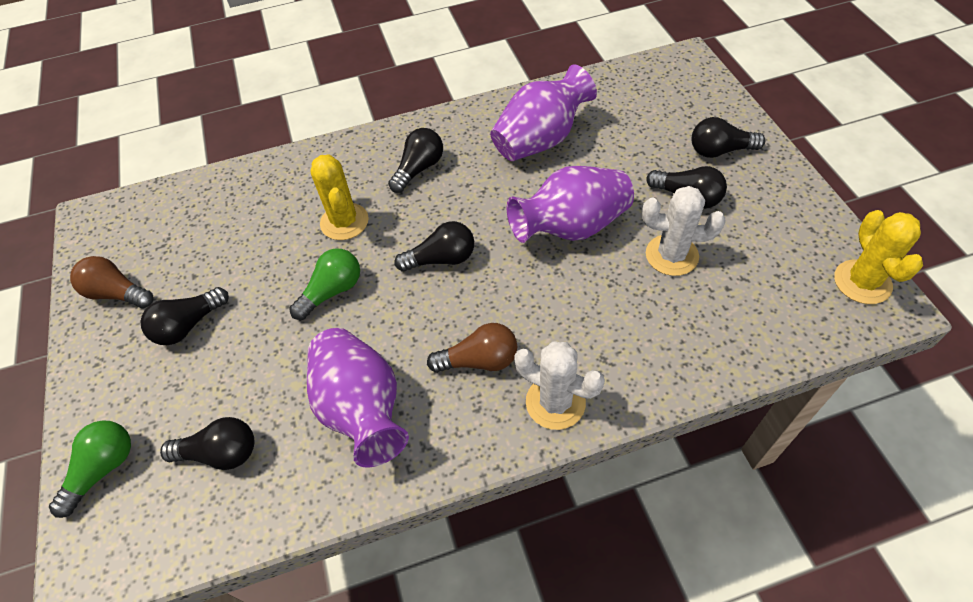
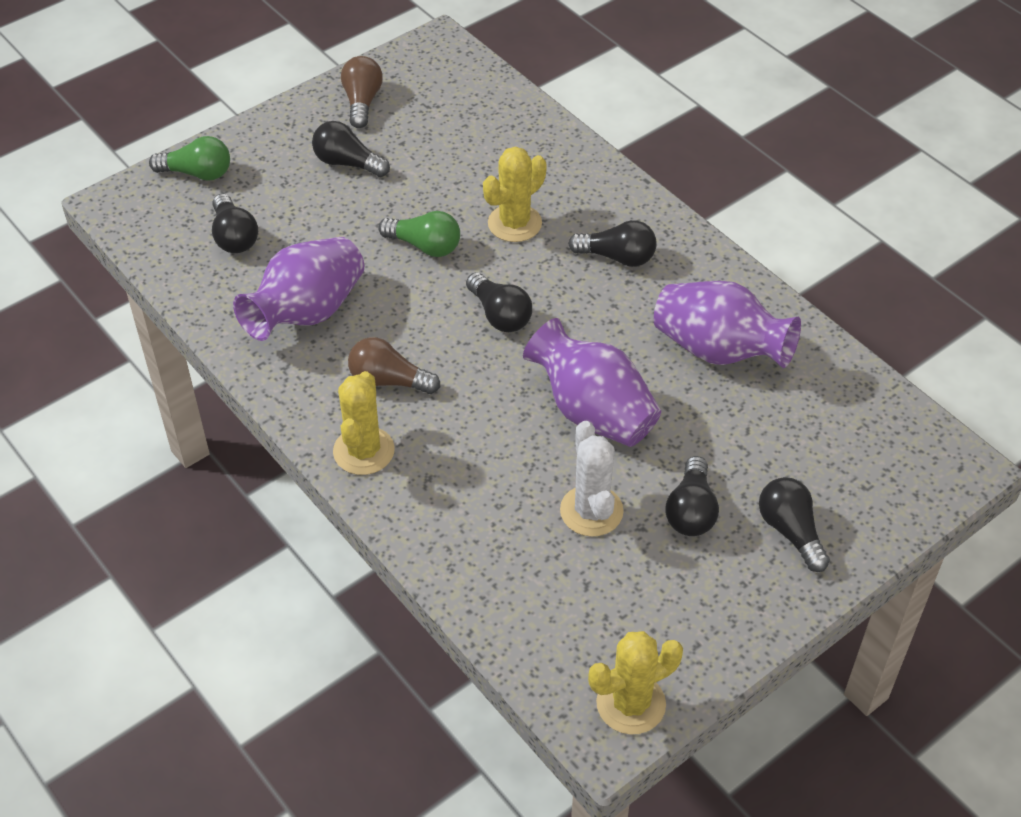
camera: 65 degrees right, 5 degrees down
(479, 360) = (389, 381): brown light bulb -> brown light bulb turned 135 degrees clockwise
(555, 402) = (364, 451): white cactus -> yellow cactus

